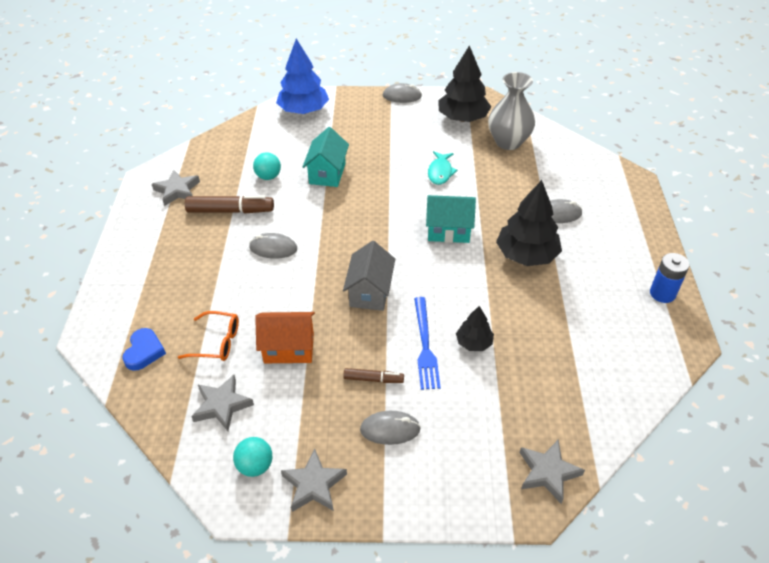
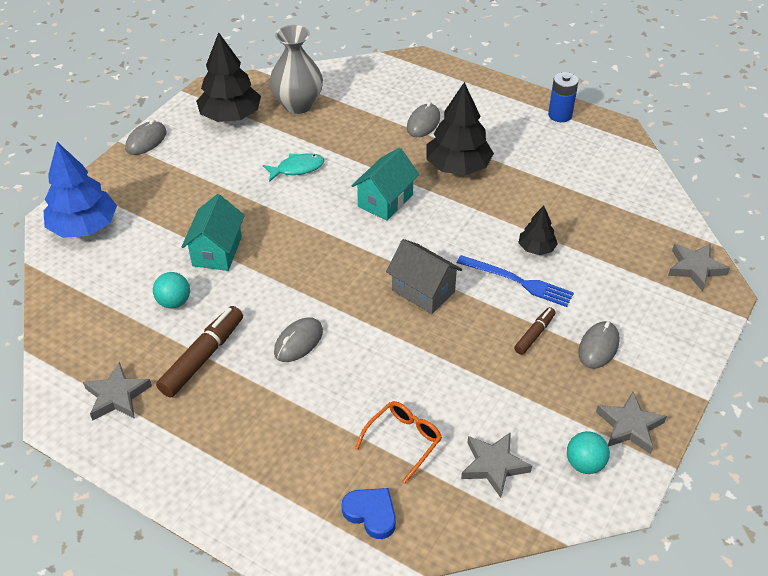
camera: 60 degrees left, 0 degrees up
(289, 348) = (453, 383): orange house -> none
(327, 173) = (217, 251): turquoise house -> turquoise house turned 60 degrees clockwise
(440, 172) = (297, 168): turquoise fish -> turquoise fish turned 60 degrees counterclockwise

